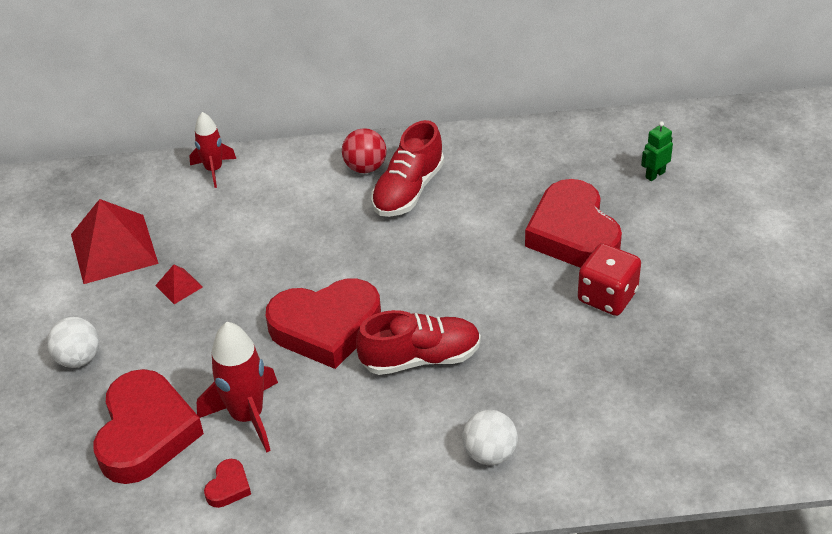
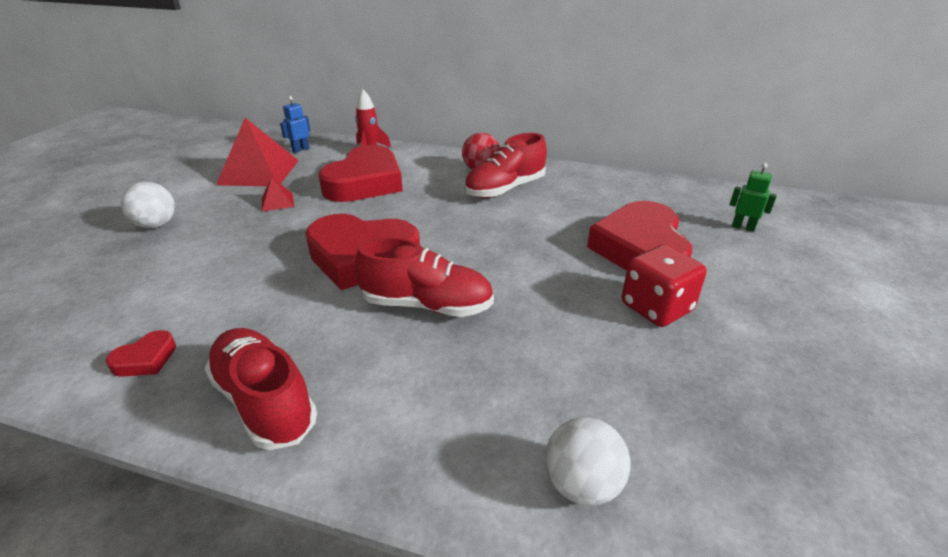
camera: 20 degrees right, 10 degrees down
(129, 195) = (300, 149): none -> blue robot
(146, 433) = (136, 289): red heart -> red heart (365, 182)
(247, 416) = (229, 303): red rocket -> none
(356, 482) = (265, 401): none -> red shoe
(490, 453) = (434, 424): white ball -> white ball (581, 484)
(655, 174) = (743, 227): green robot -> green robot turned 45 degrees clockwise

